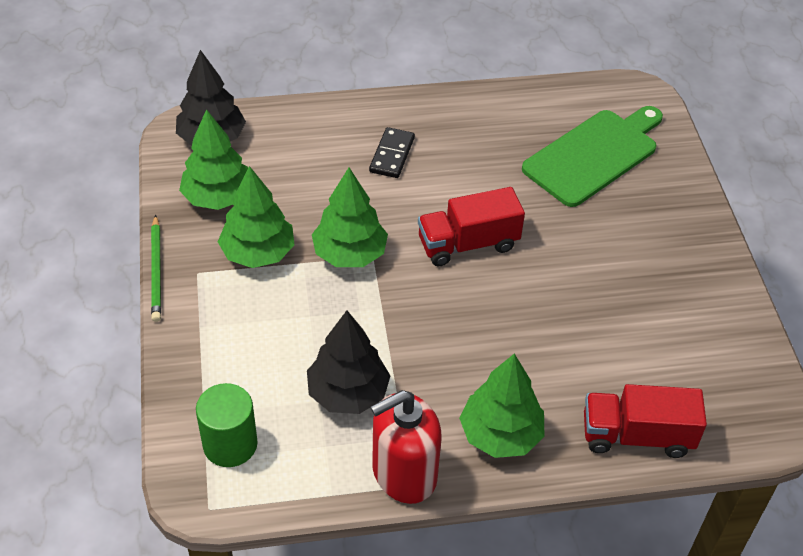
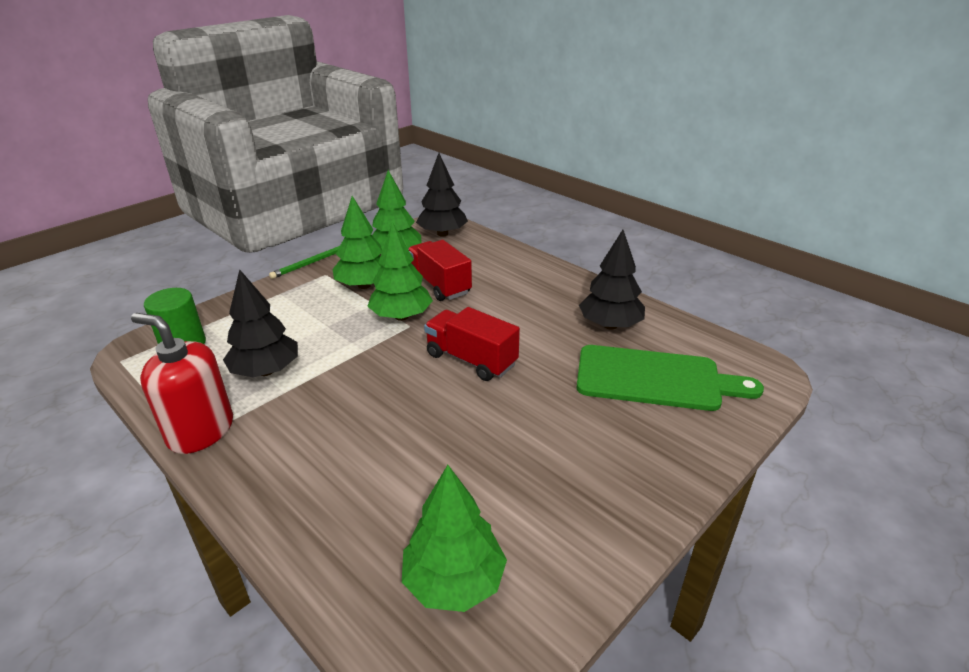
camera: 55 degrees right, 15 degrees down
(392, 155) = (516, 293): black domino -> none
(500, 434) = (278, 466): green tree -> green tree (454, 581)
(503, 131) = (610, 325): none -> black tree
(637, 436) = (342, 561): red truck -> red truck (439, 285)

